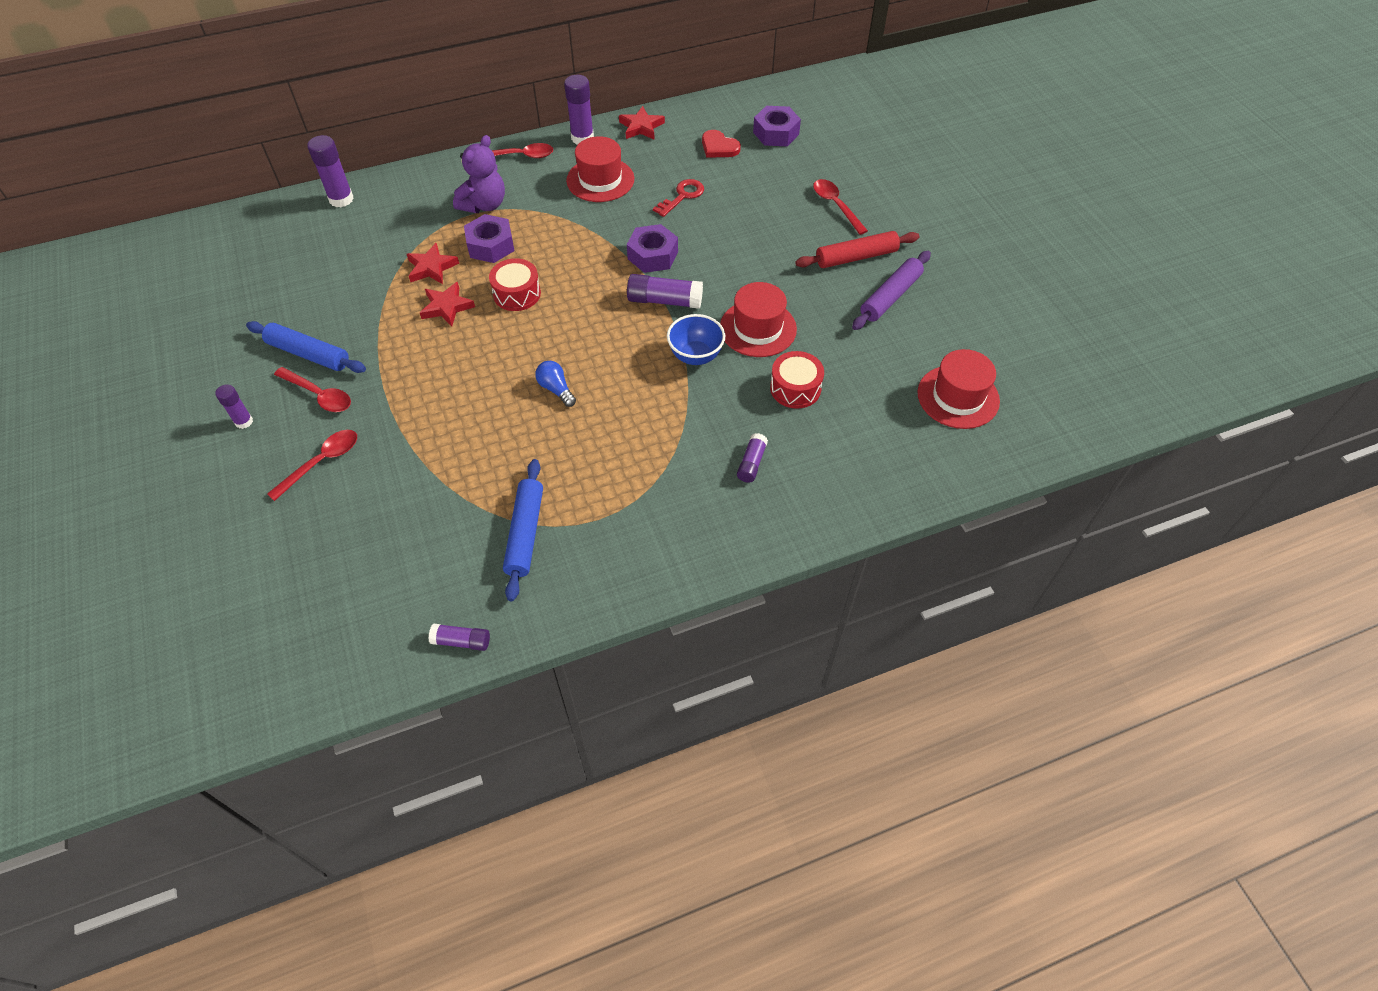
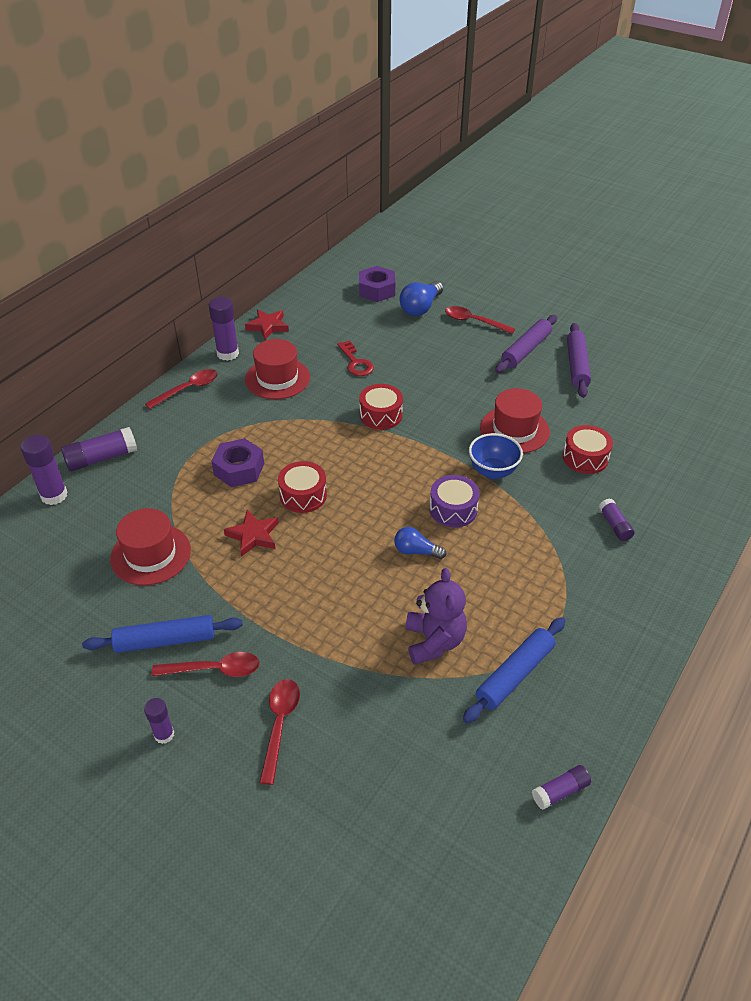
camera: 35 degrees left, 10 degrees down
(431, 267) = (205, 511): red star -> none
(484, 205) = (198, 440): purple teddy bear -> purple teddy bear (434, 641)
(525, 533) = (514, 675): blue rolling pin -> blue rolling pin turned 75 degrees clockwise
(624, 371) = (453, 509): none -> purple drum
(653, 255) = (381, 415): purple nut -> red drum
(665, 301) = (426, 443): purple glue stick -> purple glue stick (101, 458)
(682, 196) = (356, 362): red key -> red key turned 150 degrees clockwise
(719, 147) = (345, 316): red heart -> none
(799, 169) = (420, 308): none -> blue light bulb
(856, 257) = (526, 350): red rolling pin -> purple rolling pin
(958, 397) = (689, 409): red hat -> red hat (150, 554)

